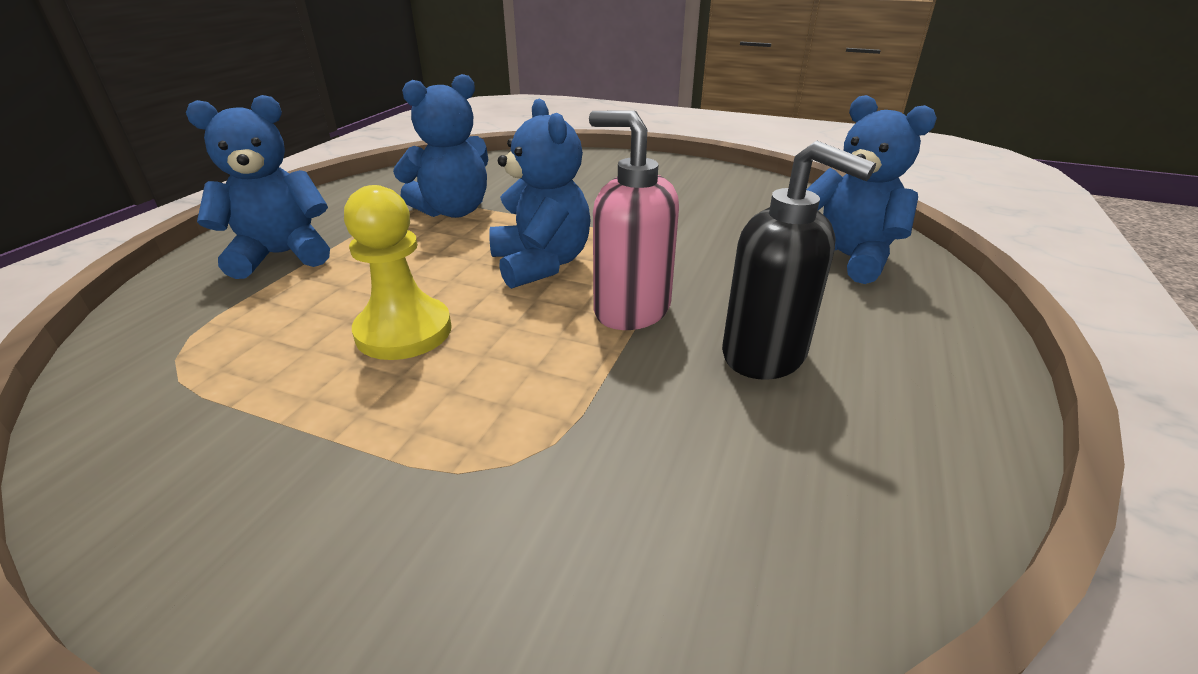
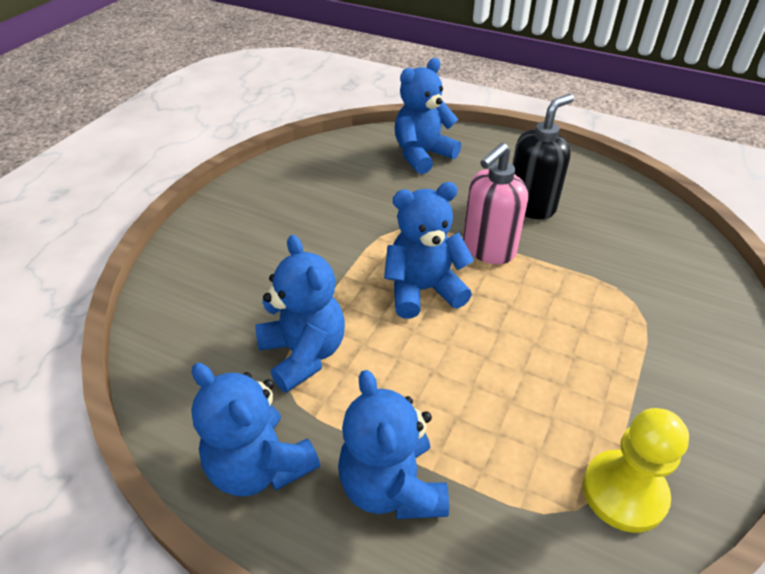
camera: 85 degrees left, 10 degrees up
(338, 205) = (260, 466): none -> blue teddy bear
(404, 331) = (524, 362): yellow pawn -> yellow pawn (624, 492)

